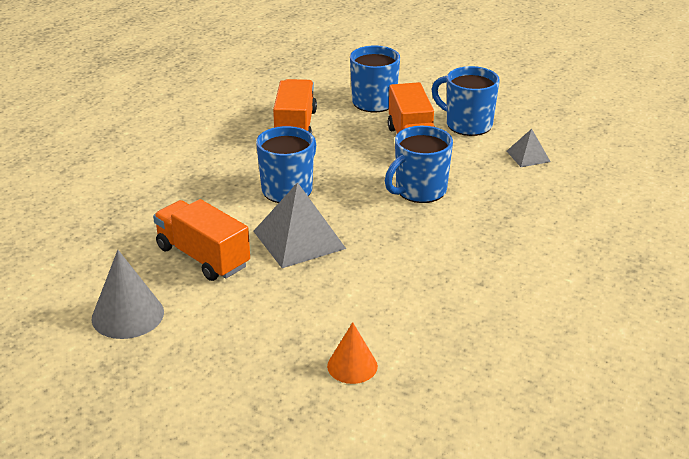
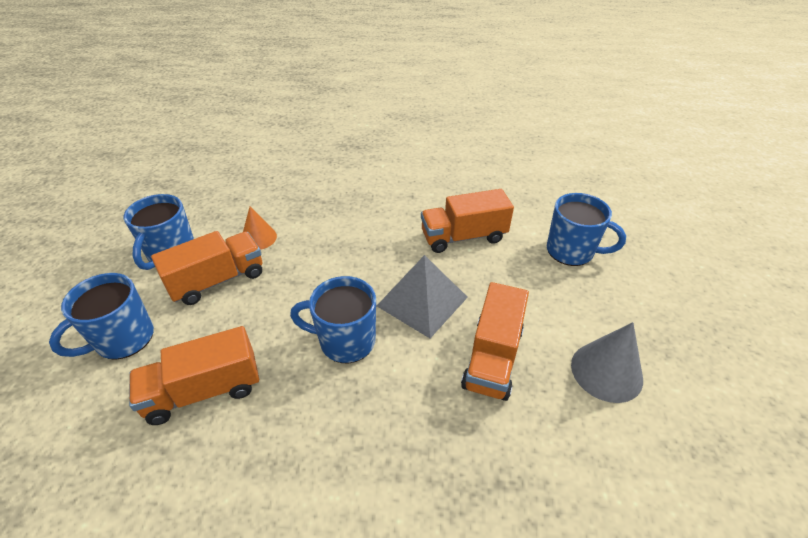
camera: 115 degrees left, 10 degrees up
(352, 366) = (536, 225): orange cone -> orange cone (258, 238)
(373, 297) = (463, 237): none -> orange truck
(419, 191) = (306, 252): blue mug -> blue mug (571, 251)
(528, 156) = (224, 208): grey pyramid -> none

